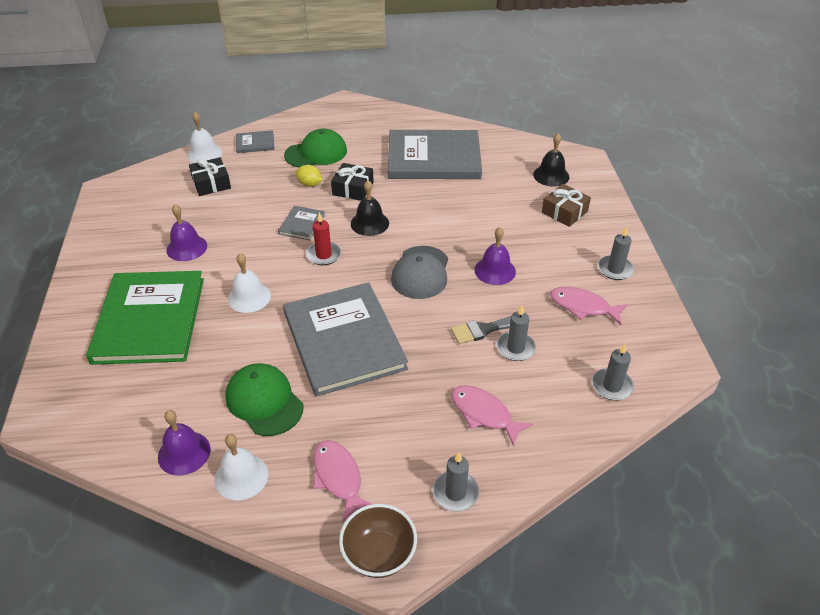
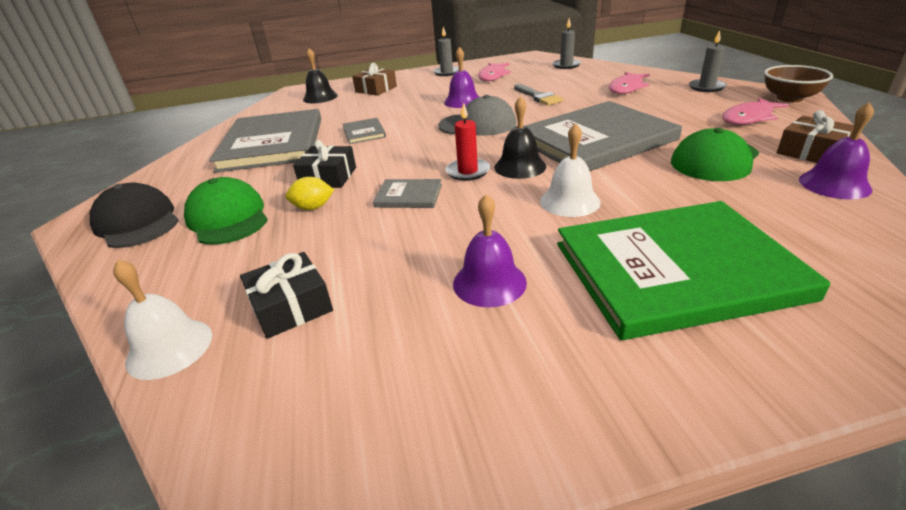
camera: 95 degrees left, 10 degrees down
(241, 476) = (811, 151): white bell -> brown gift
(255, 143) = (163, 285): grey book -> grey book (364, 132)
(309, 184) = (313, 207): yellow lemon -> yellow lemon turned 60 degrees clockwise
(331, 121) = (137, 222): none -> black cap
(369, 223) = (401, 157): black bell -> black bell (520, 166)
(515, 348) = (551, 87): grey candle -> none

